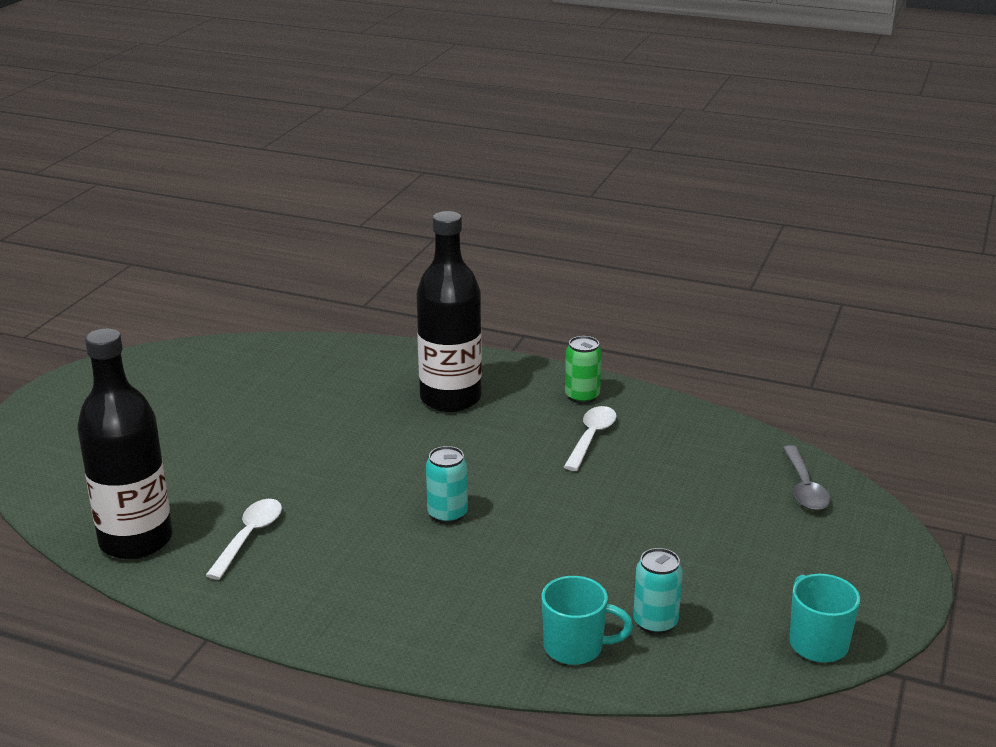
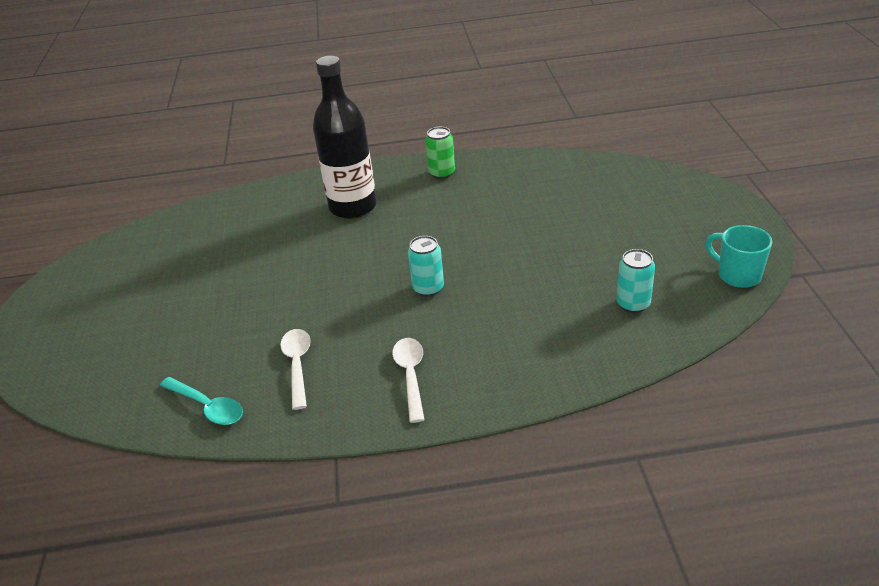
camera: 25 degrees left, 10 degrees up
(136, 541) = (208, 407): black bottle -> turquoise spoon
(575, 647) = (601, 343): turquoise mug -> none
(591, 437) = (474, 198): white spoon -> white spoon (410, 375)
(804, 487) = (635, 180): grey spoon -> none

